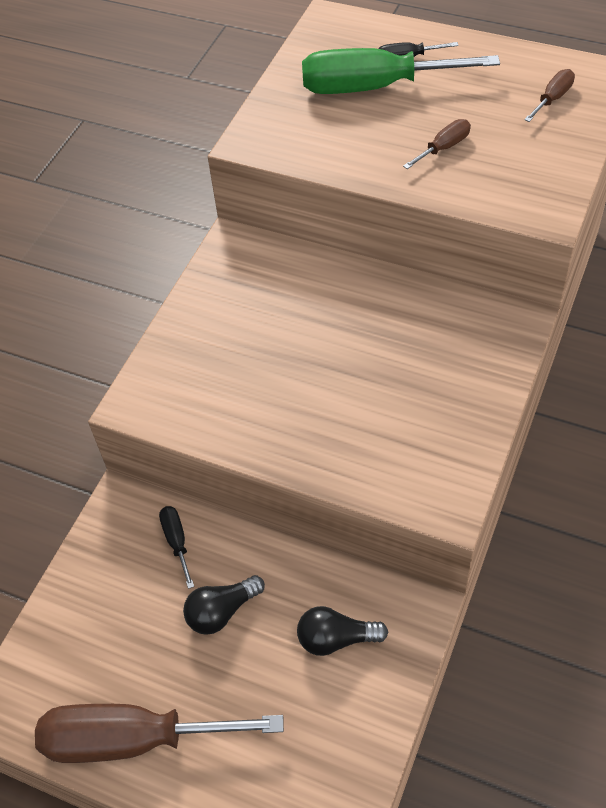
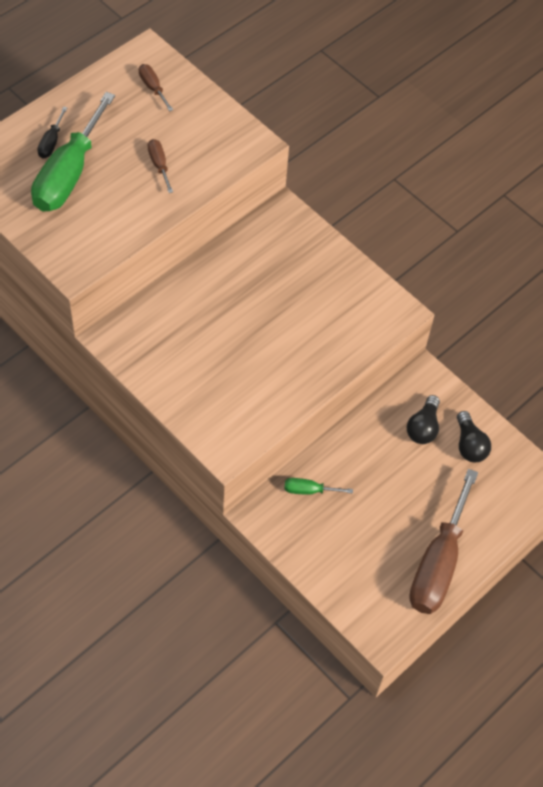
camera: 75 degrees left, 5 degrees up
(177, 541) = (309, 490): black screwdriver -> green screwdriver
(222, 611) = (374, 482): black light bulb -> black light bulb (469, 445)

